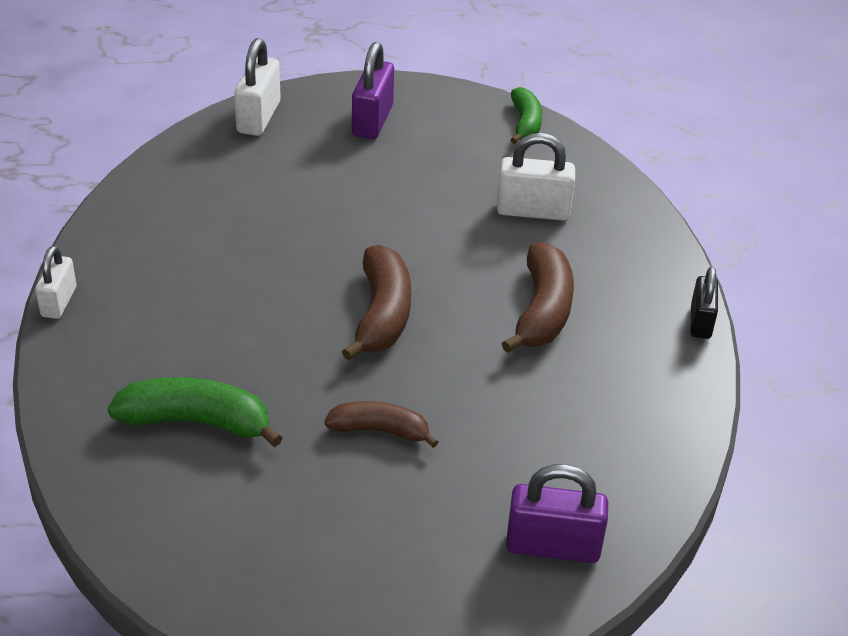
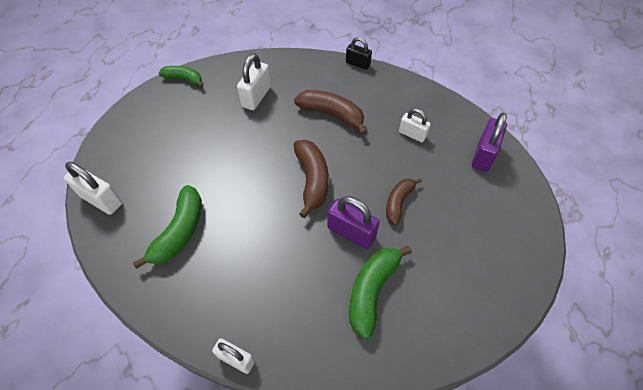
camera: 70 degrees left, 15 degrees up
(233, 201) = (180, 232): none -> green banana
(372, 121) = (141, 143): purple padlock -> purple padlock (351, 233)
(382, 315) = (312, 180): brown banana -> brown banana turned 60 degrees clockwise
(552, 429) = (412, 134): none -> white padlock

